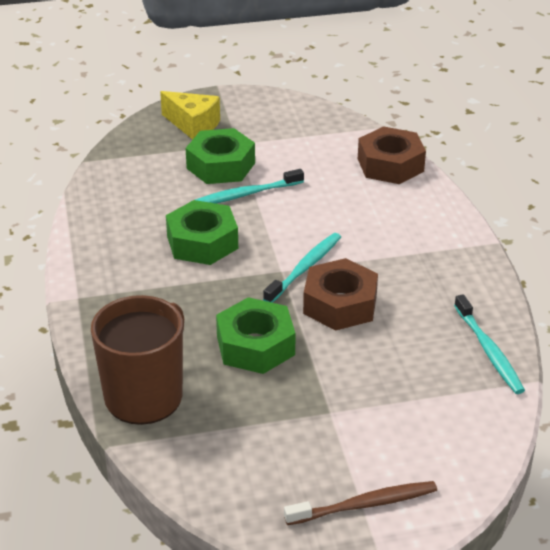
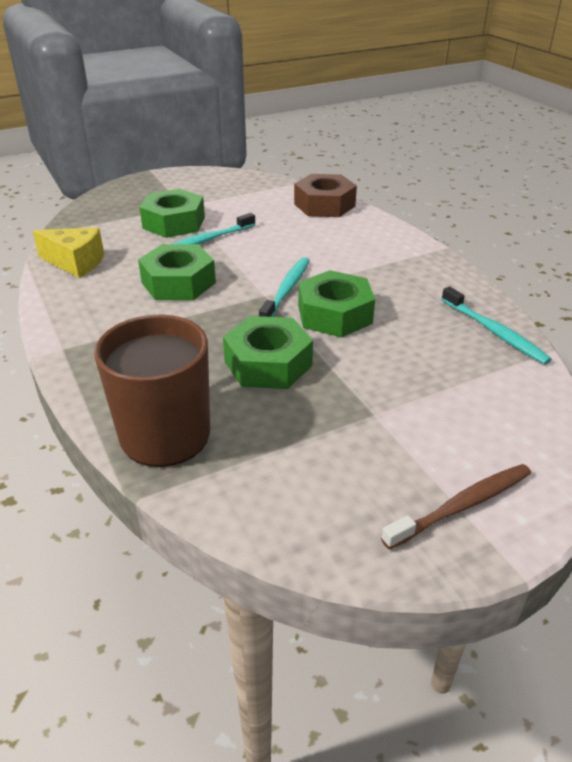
camera: 15 degrees left, 0 degrees up
(193, 125) = (138, 198): yellow cheese -> yellow cheese (75, 263)
(340, 304) = (334, 314): brown nut -> green nut

